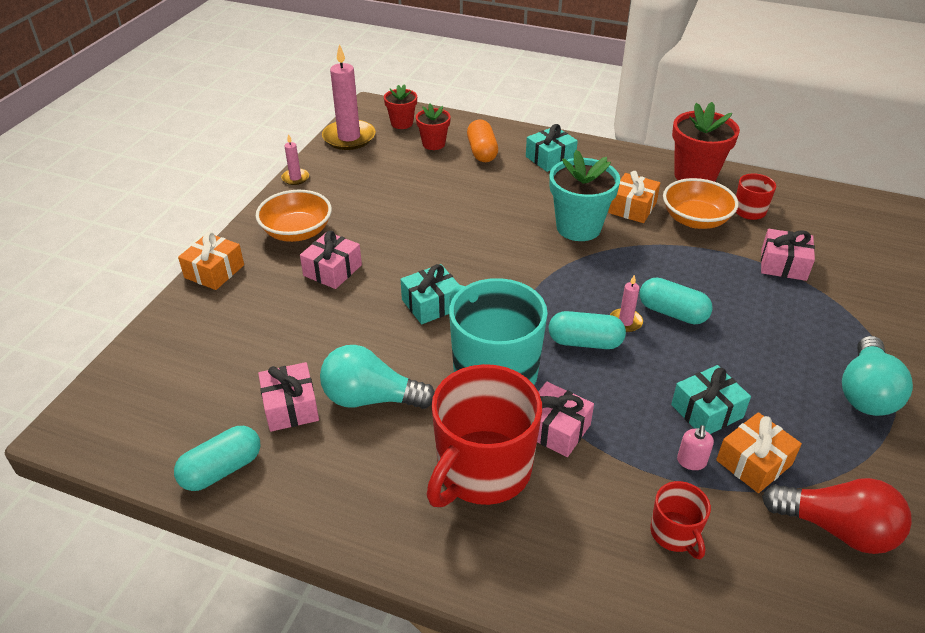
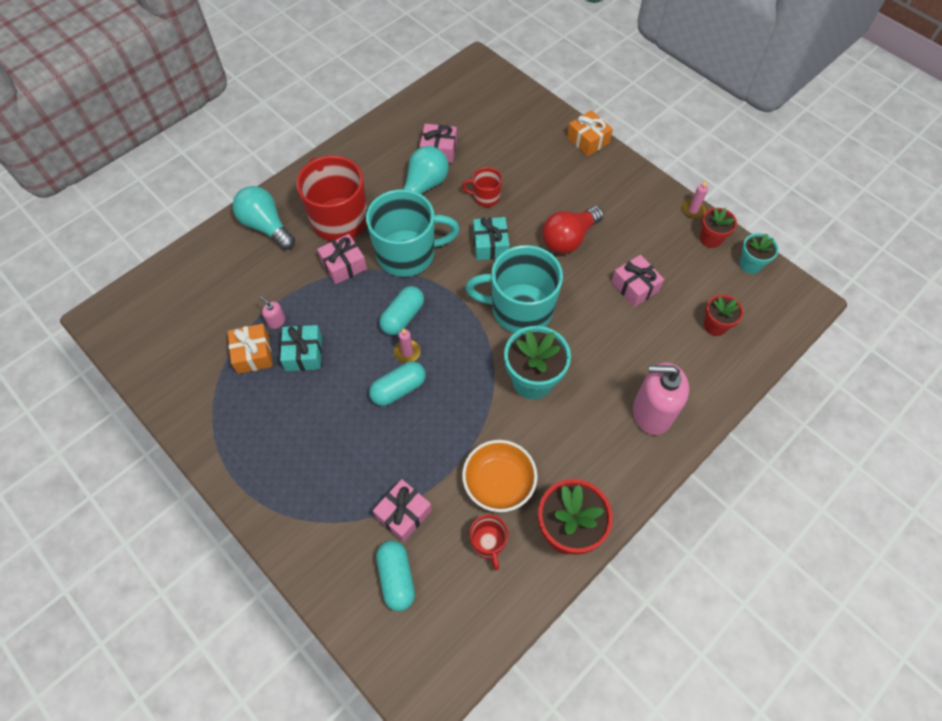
camera: 115 degrees right, 20 degrees up
(222, 469) = (411, 114): turquoise capsule -> turquoise capsule (396, 578)
(297, 232) = (614, 193): orange bowl -> none
(332, 270) = (557, 201): pink gift -> pink gift (635, 287)
(349, 137) = (750, 264): pink candle -> turquoise flower pot
(402, 123) = (764, 314): red flower pot -> red flower pot (710, 239)
(482, 152) = (686, 359): orange capsule -> none
(504, 257) = (520, 309): none -> turquoise mug
(550, 158) = (651, 412): turquoise gift -> pink soap dispenser
(632, 208) = (541, 439): orange gift -> none
(675, 533) = (242, 286): red mug -> red mug (485, 197)
(837, 529) = (187, 366): red light bulb -> red light bulb (569, 239)
(866, 392) = (253, 465): turquoise light bulb -> turquoise light bulb (266, 226)

